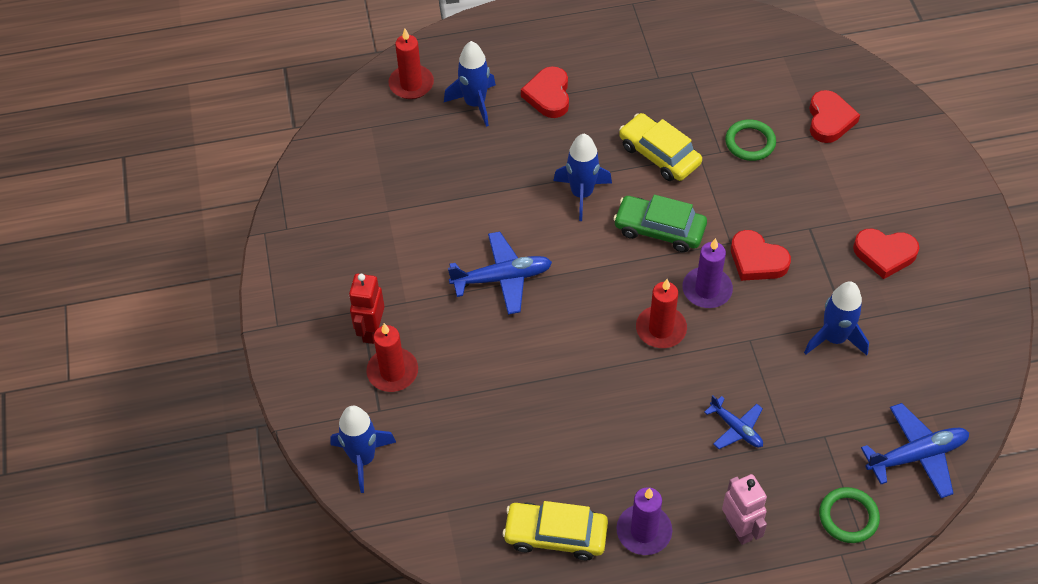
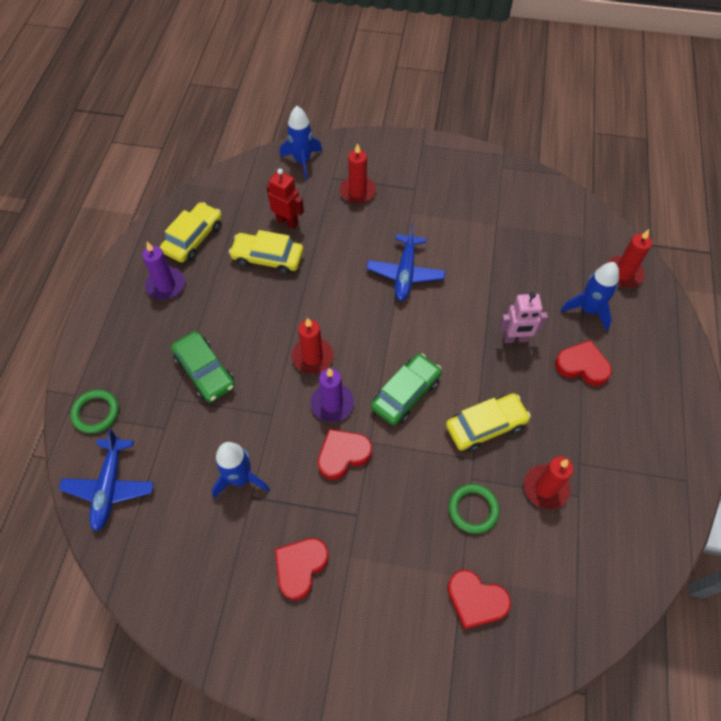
camera: 110 degrees right, 5 degrees up
(371, 331) = (395, 189): red robot -> red robot (287, 221)
(547, 432) = (268, 258): none -> yellow car
(582, 194) = (464, 352): blue rocket -> none
(697, 96) = (545, 488): none -> red candle
(736, 428) = (205, 371): blue plane -> green car
(739, 529) = (132, 340): pink robot -> pink robot (515, 339)

